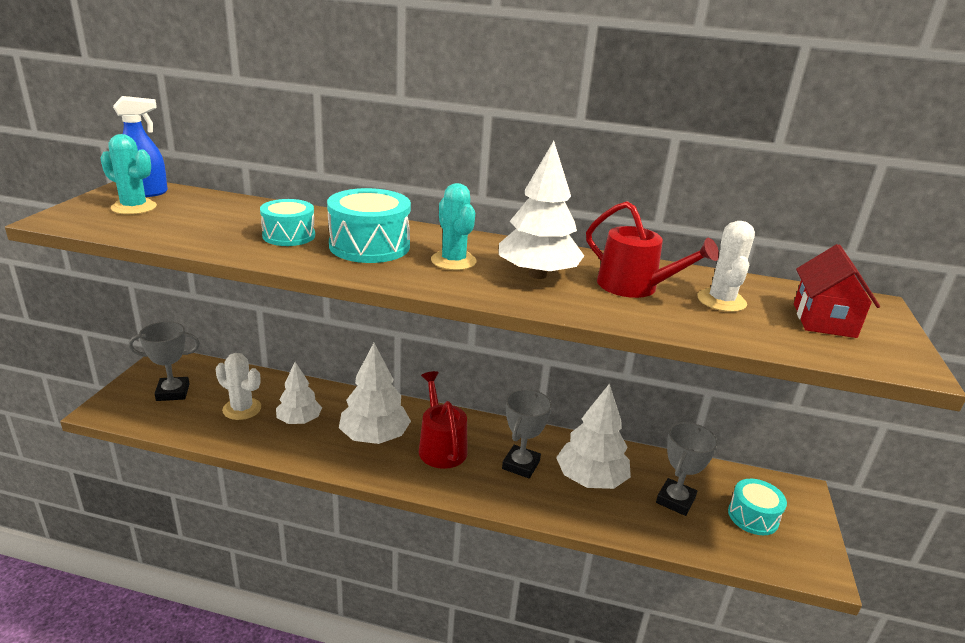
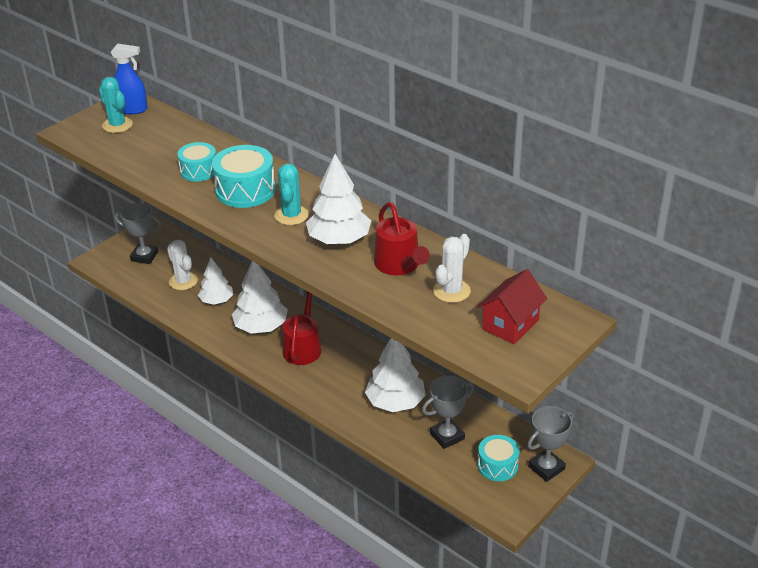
camera: 30 degrees right, 10 degrees up
(521, 465) = (351, 377): grey trophy -> grey trophy (546, 468)

